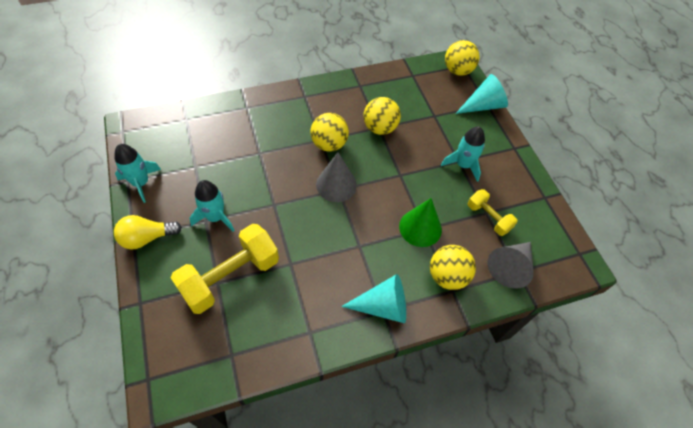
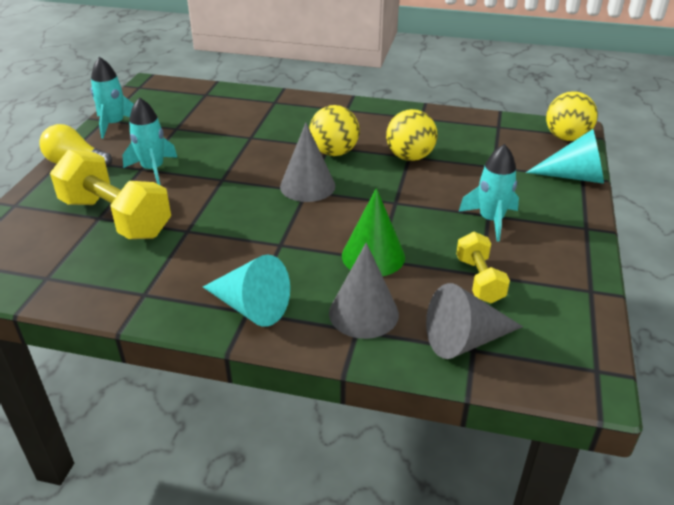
camera: 35 degrees right, 20 degrees down
(230, 277) = (116, 218): yellow dumbbell -> yellow dumbbell turned 45 degrees clockwise
(447, 276) = (363, 313): yellow ball -> grey cone

